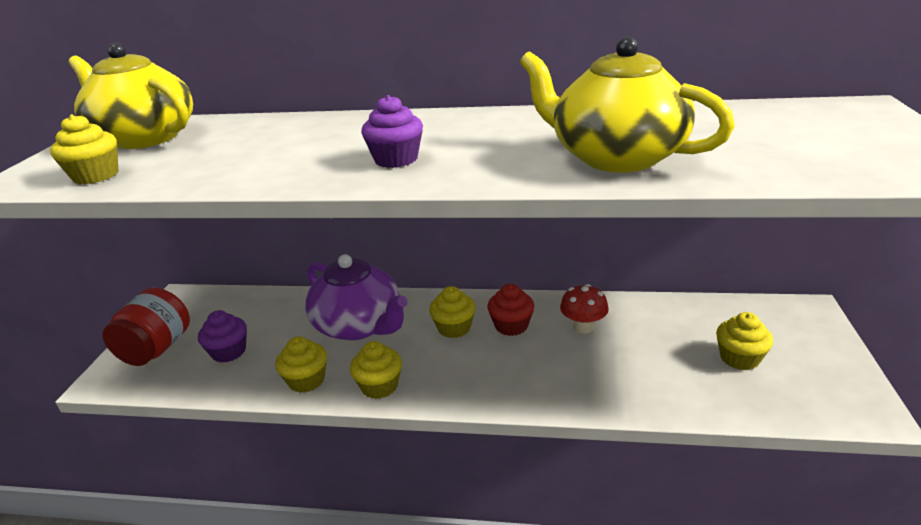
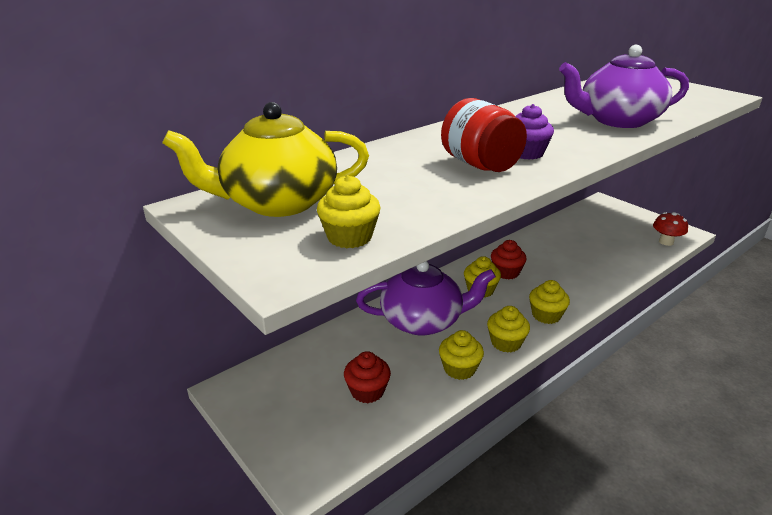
camera: 50 degrees left, 0 degrees up
(157, 349) = (300, 430): red jar -> red jar (480, 164)
(229, 352) = (367, 391): purple cupcake -> red cupcake
(583, 327) = (539, 254): red mushroom -> red mushroom (666, 242)
(615, 157) = (617, 120): yellow teapot -> purple teapot
(739, 358) = (618, 235): yellow cupcake -> yellow cupcake (546, 315)

